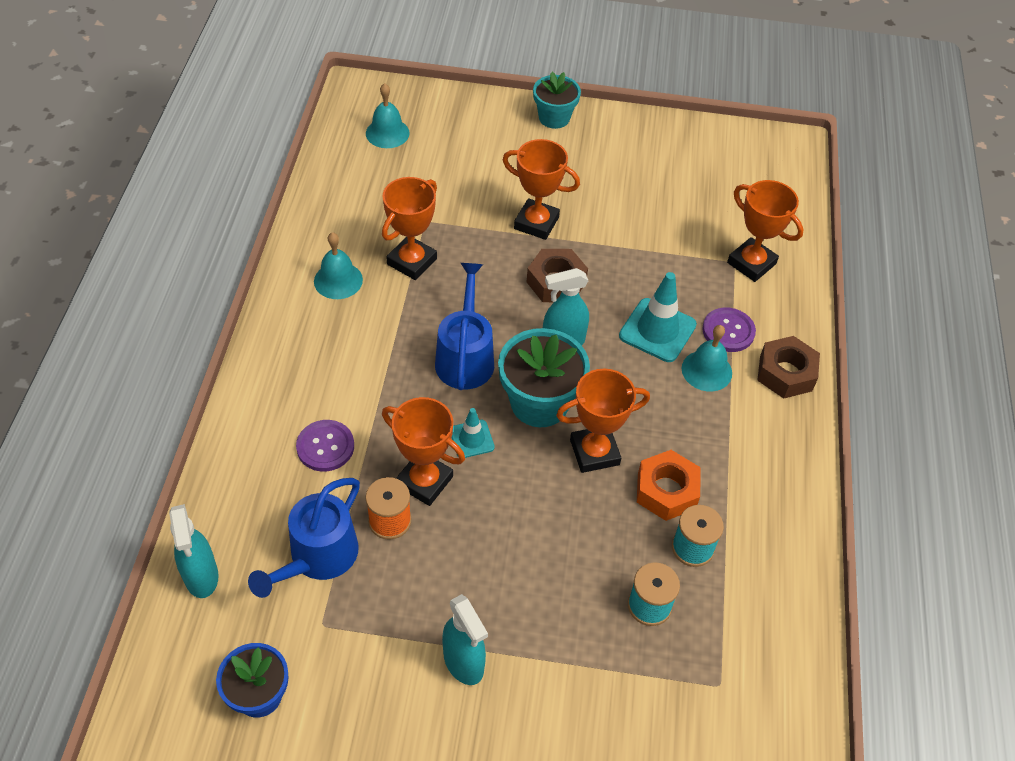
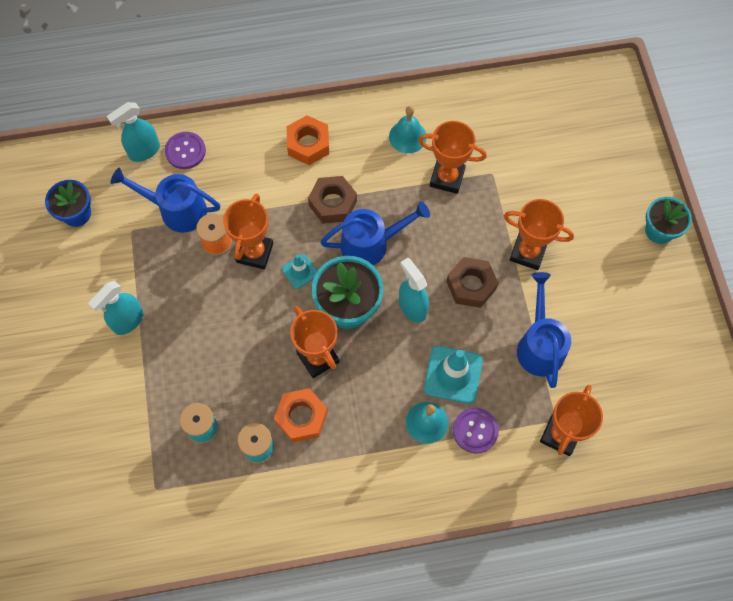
camera: 75 degrees right, 15 degrees up
(295, 380) = (308, 144): none -> orange nut
(325, 447) = (261, 183): purple button -> purple button (185, 151)
(387, 133) = (575, 114): turquoise bell -> none
(536, 223) = (527, 252): orange trophy -> orange trophy turned 75 degrees counterclockwise
(647, 248) = (539, 345): none -> blue watering can
(786, 373) = (449, 486): brown nut -> brown nut (333, 203)

